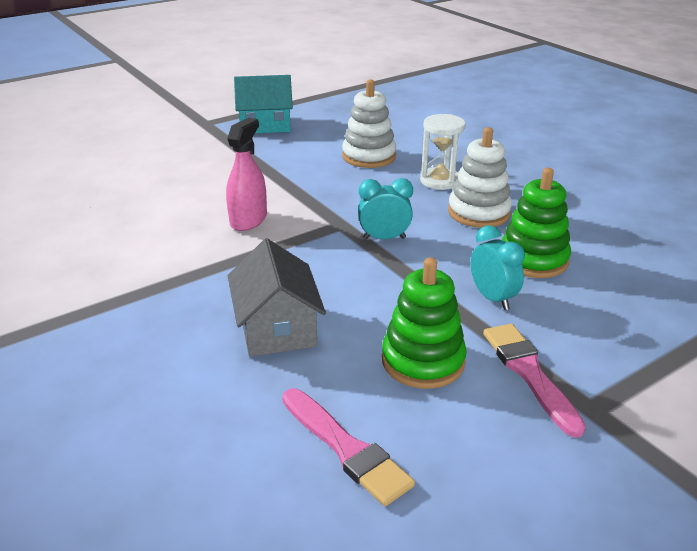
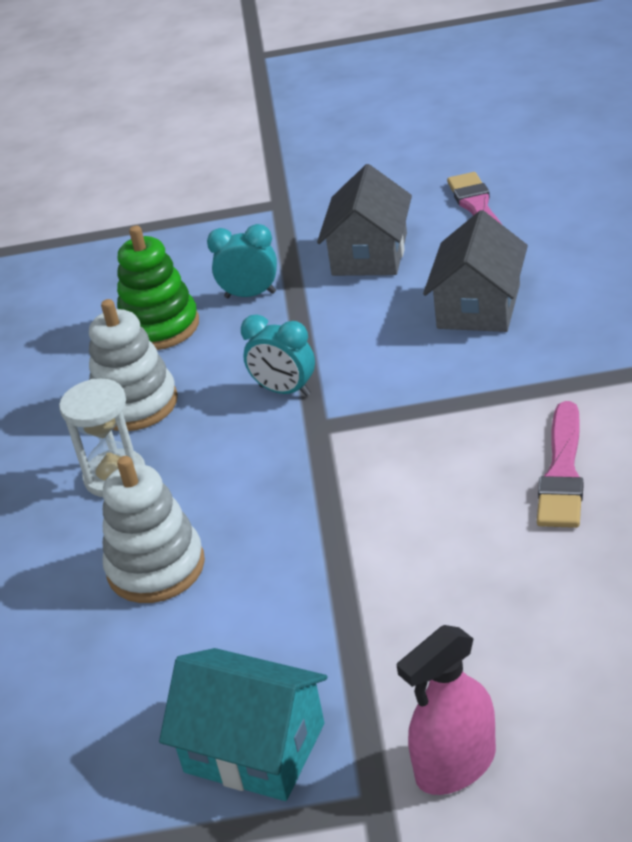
camera: 145 degrees left, 5 degrees up
(248, 220) = (433, 463): pink spray bottle -> pink spray bottle (455, 765)
(423, 361) = (369, 254): green stacking toy -> grey house
(492, 298) = (250, 295): turquoise clock -> turquoise clock turned 90 degrees clockwise
(529, 373) = (295, 231): pink brush -> pink brush (562, 472)

